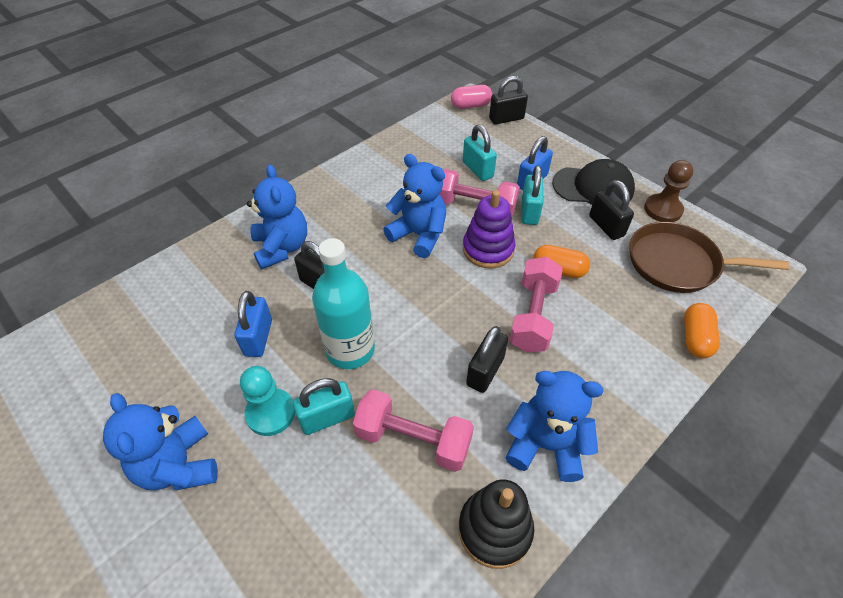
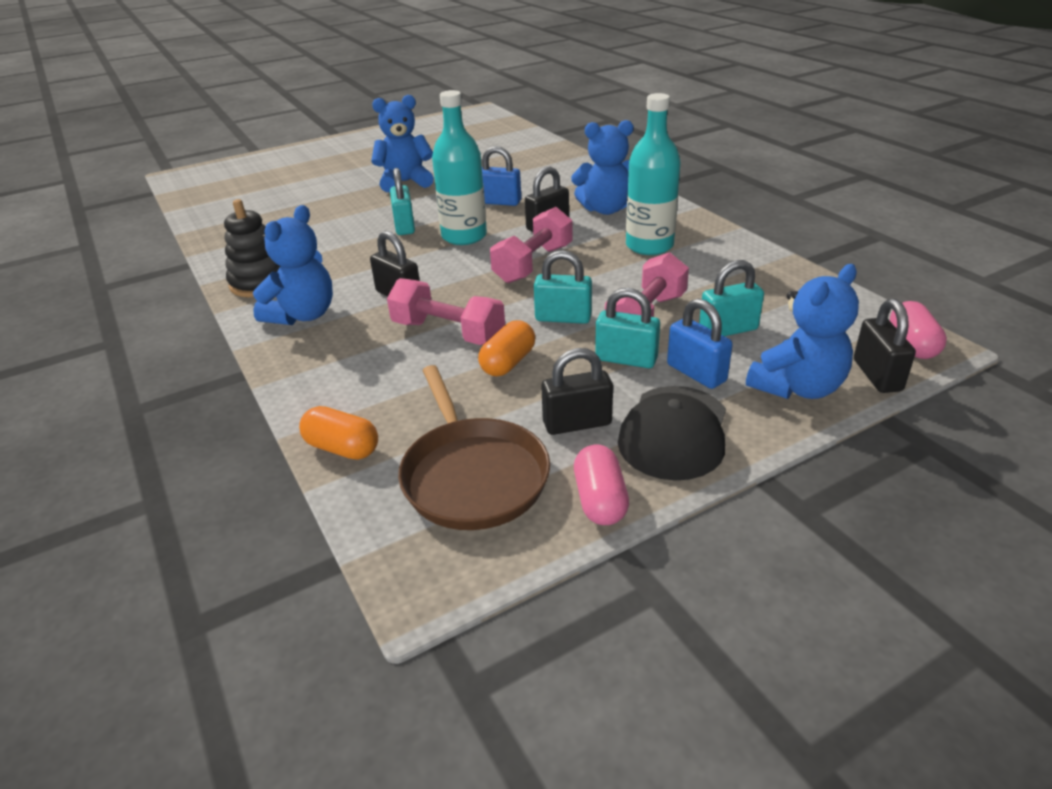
camera: 105 degrees right, 15 degrees down
(271, 413) = (424, 207): turquoise pawn -> none
(358, 213) = (649, 246): none -> turquoise bottle
(413, 440) = (358, 257): pink dumbbell -> pink dumbbell (533, 264)
(419, 235) = (602, 277): blue teddy bear -> blue teddy bear (797, 387)
(488, 249) = (563, 318): purple stacking toy -> turquoise padlock
(663, 209) = (600, 500): brown pawn -> pink capsule
(677, 263) = (473, 476): brown pan -> brown pan turned 135 degrees clockwise

